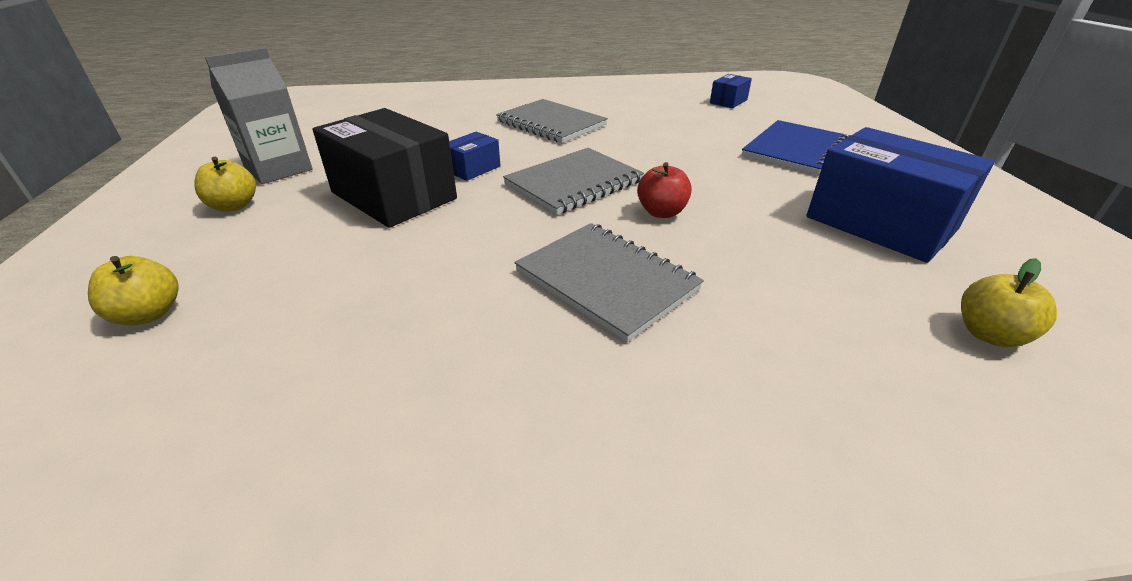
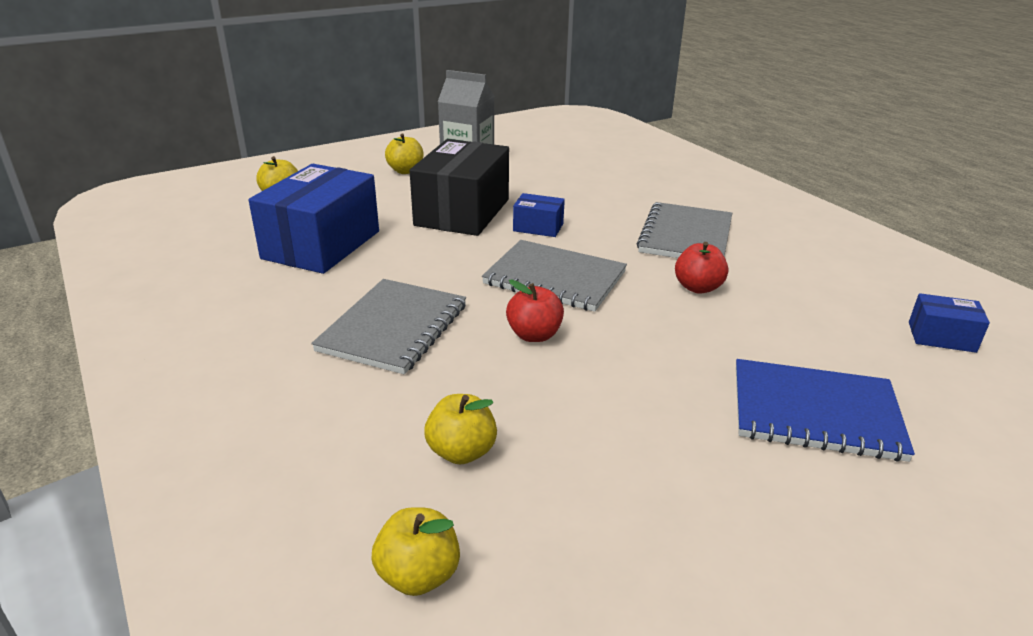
camera: 65 degrees right, 5 degrees down
(630, 139) = (698, 287): none -> red apple
(827, 282) = (461, 452): none -> yellow apple
(880, 223) = (635, 495): blue box -> blue box (321, 245)

